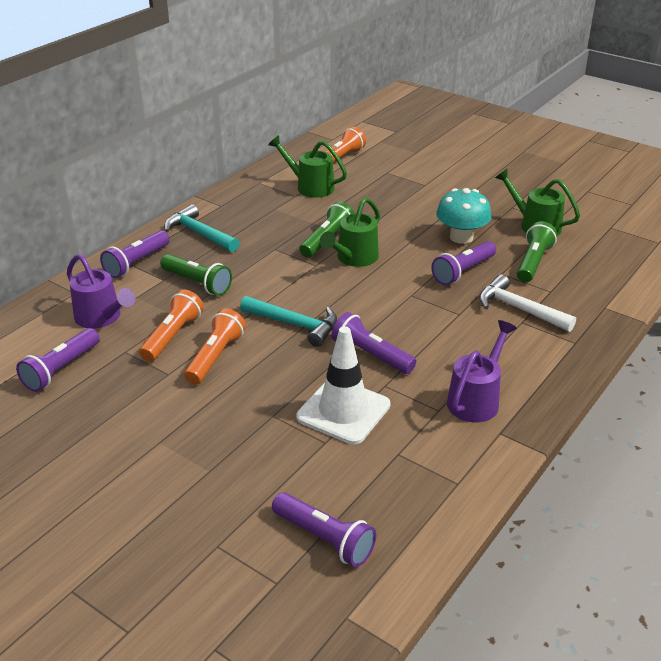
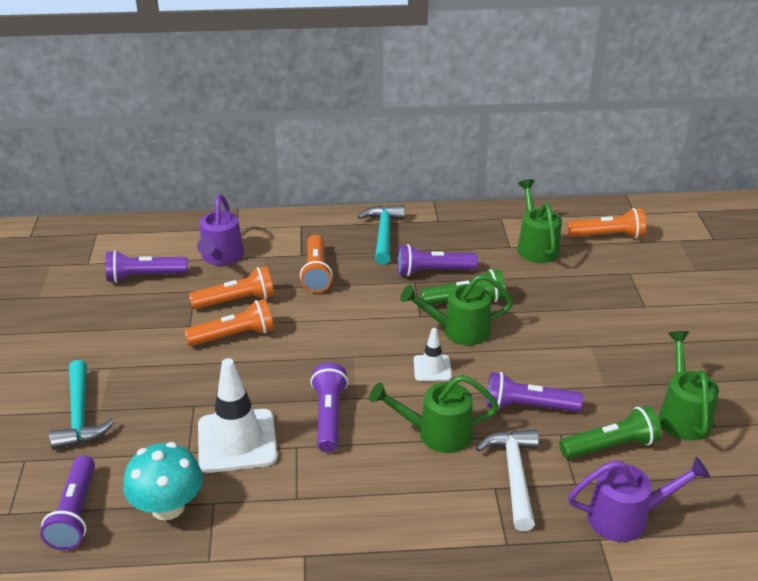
camera: 50 degrees right, 0 degrees up
(136, 263) = (306, 231): purple flashlight -> purple flashlight (433, 271)
(197, 283) = (316, 272): green flashlight -> orange flashlight
(294, 325) = (321, 351): turquoise hammer -> turquoise hammer (80, 415)
(378, 288) = (432, 368): none -> white traffic cone
(445, 319) = (436, 433): none -> green watering can
(461, 237) = (586, 375): turquoise mushroom -> turquoise mushroom (168, 507)
(477, 399) = (337, 515): purple watering can -> purple watering can (627, 517)

